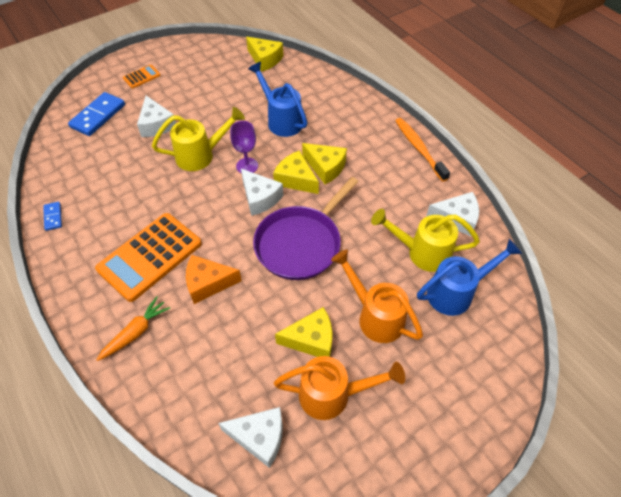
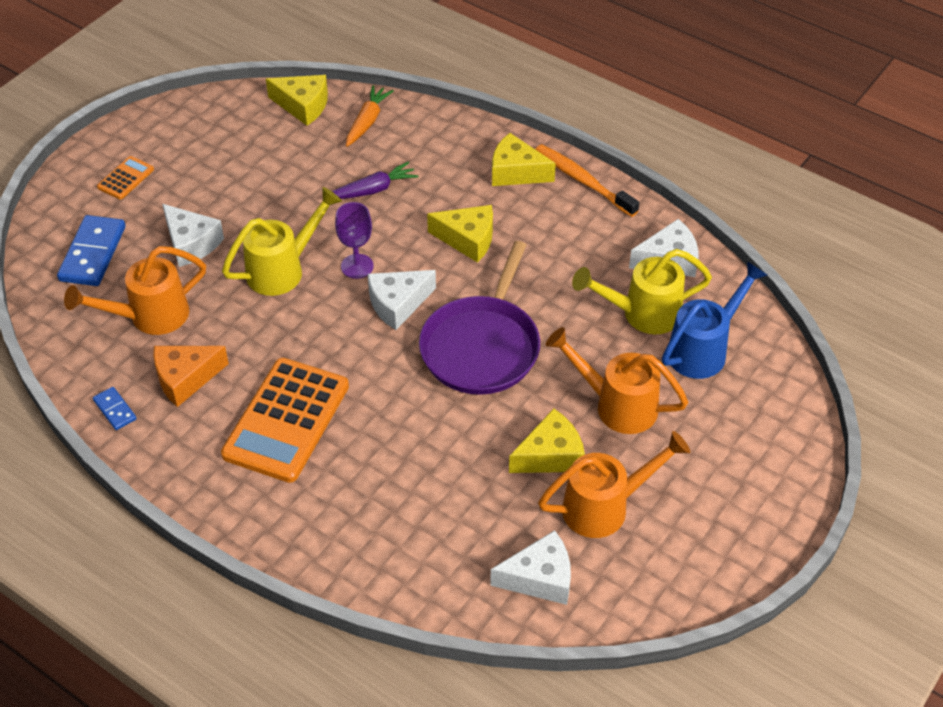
camera: 20 degrees left, 5 degrees down
(107, 163) = (149, 317): none -> orange watering can
(136, 332) = (321, 515): orange carrot -> orange carrot (367, 121)
(208, 283) = (384, 430): orange cheese -> orange cheese (185, 379)
(260, 198) = (398, 304): white cheese -> white cheese turned 120 degrees clockwise
(281, 120) = (373, 190): blue watering can -> purple carrot
(296, 179) = (434, 266): yellow cheese -> yellow cheese (516, 172)

